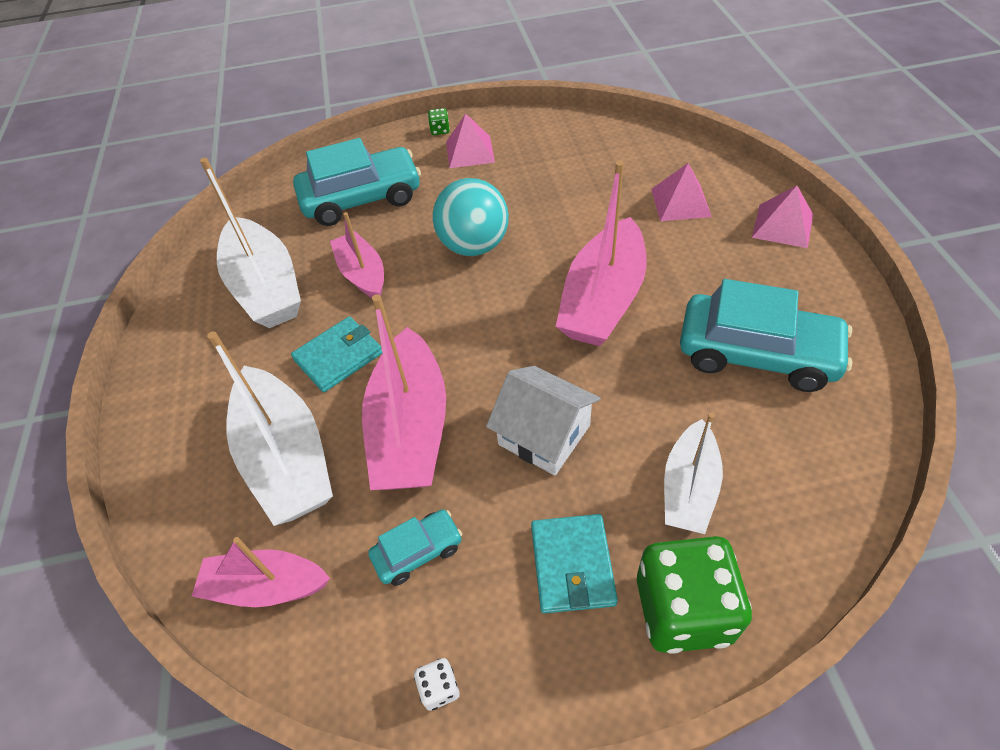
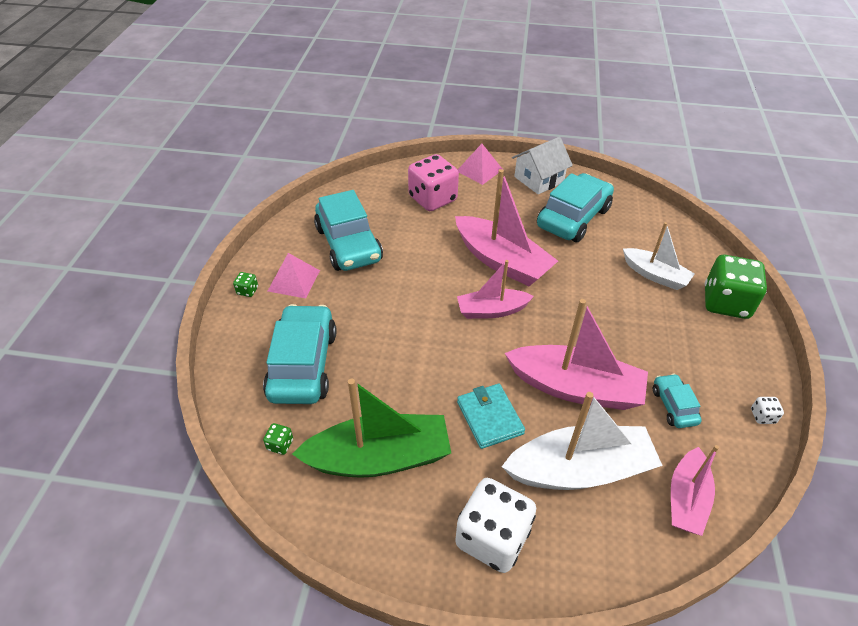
camera: 75 degrees left, 5 degrees down
(189, 399) = (492, 538): none -> white dice
(266, 220) = (280, 444): none -> green dice
(266, 287) = (379, 458): white boat -> green boat
(362, 274) = (403, 383): pink boat -> pink boat (492, 310)
(474, 246) = (411, 308): turquoise ball -> none
(544, 435) = (602, 322): white house -> white house (539, 179)
(548, 167) = (349, 244): none -> turquoise car
(572, 565) = (694, 337): turquoise wallet -> none
(680, 202) = (432, 199): pink pyramid -> pink dice

